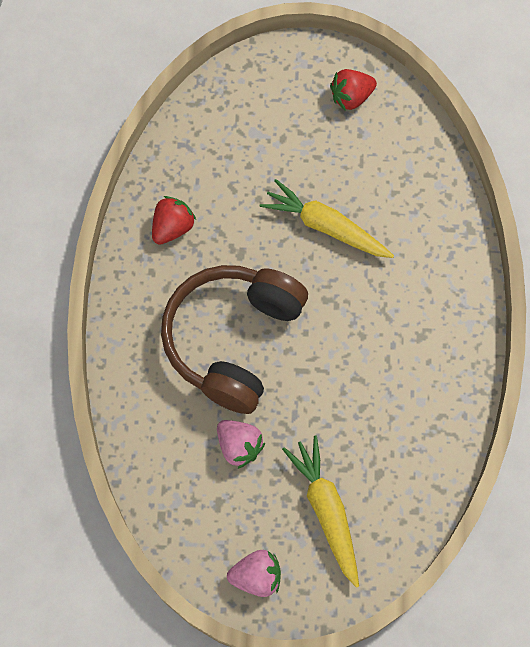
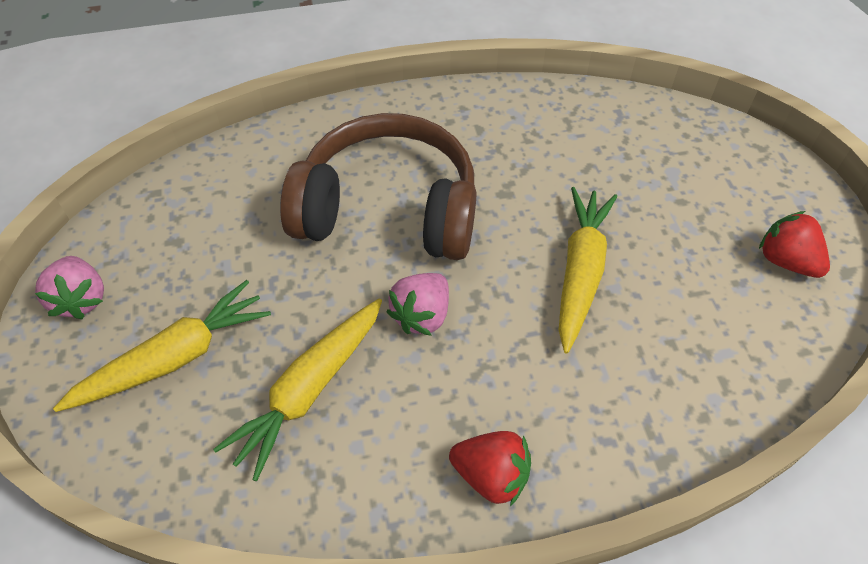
camera: 75 degrees right, 15 degrees down
(172, 228) = (511, 126): red strawberry -> red strawberry (491, 475)
(239, 446) = (251, 245): pink strawberry -> pink strawberry (422, 315)
(374, 423) = (309, 390): none -> yellow carrot

